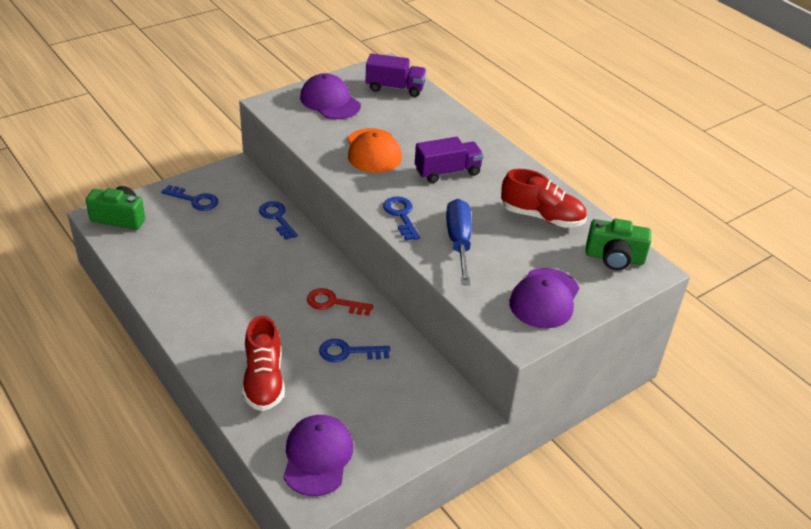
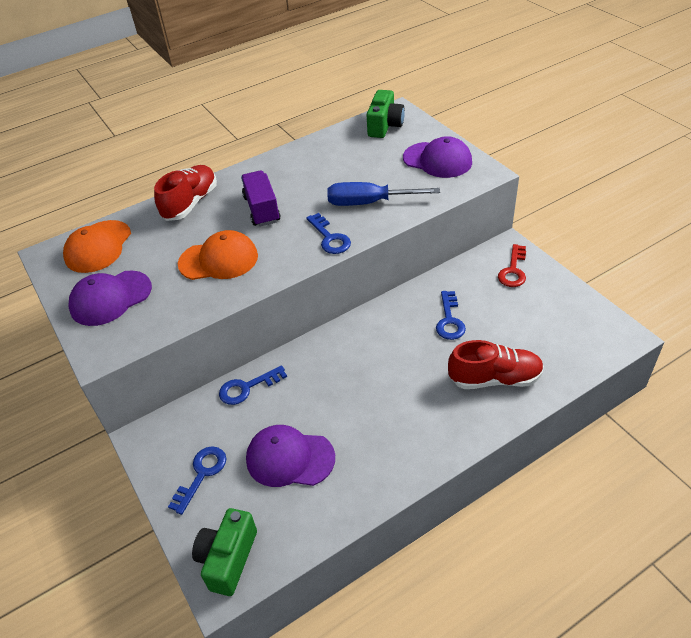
camera: 80 degrees left, 5 degrees up
(317, 457) = (576, 335): purple cap -> purple cap (289, 458)
(333, 303) = (384, 333): red key -> red key (513, 270)
(395, 88) = (98, 247): purple truck -> orange cap
(401, 215) = (330, 238): blue key -> blue key turned 105 degrees counterclockwise
(542, 217) = (333, 157): red shoe -> red shoe (190, 203)

